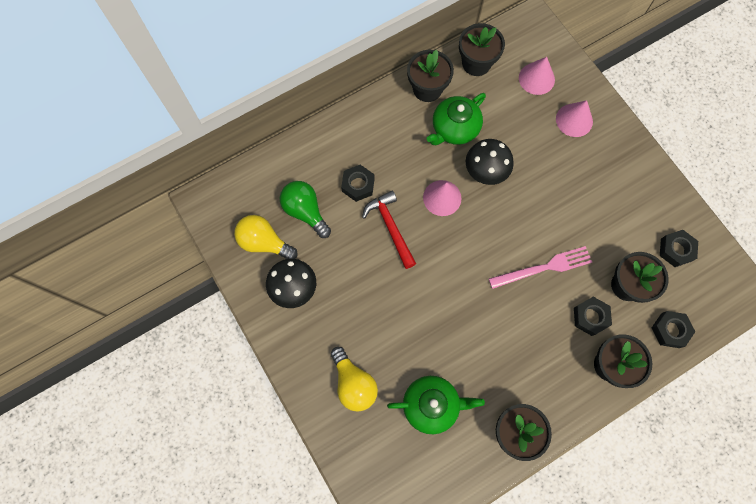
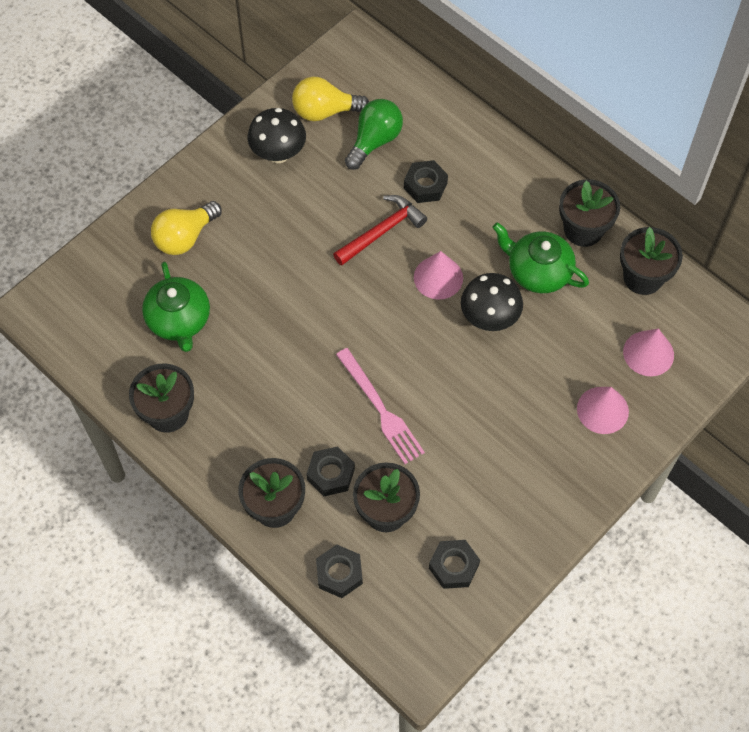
camera: 75 degrees right, 10 degrees down
(264, 242) = (325, 111): yellow light bulb -> yellow light bulb turned 105 degrees counterclockwise

